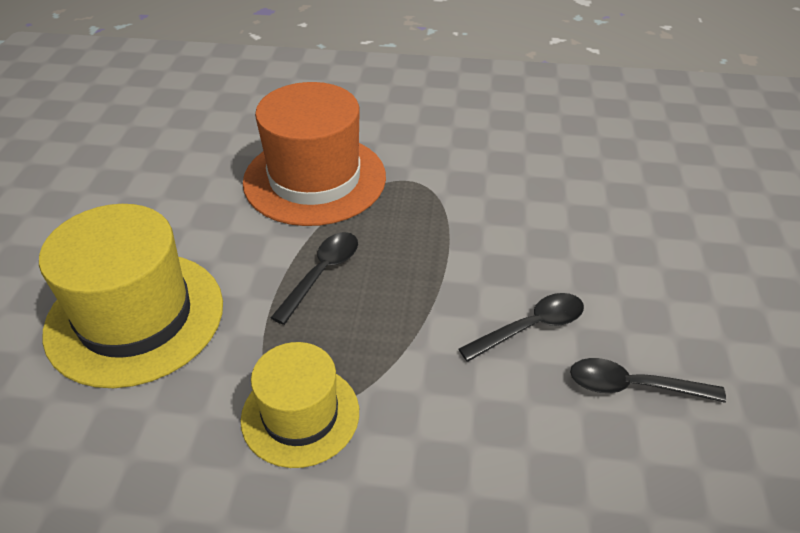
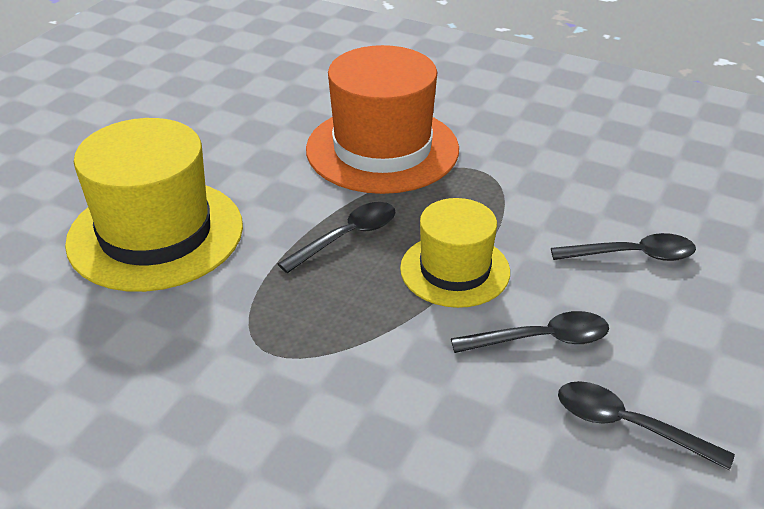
camera: 20 degrees right, 5 degrees down
(300, 415) = (265, 356): yellow hat -> yellow hat (455, 270)
(567, 230) = (632, 255): none -> black spoon

